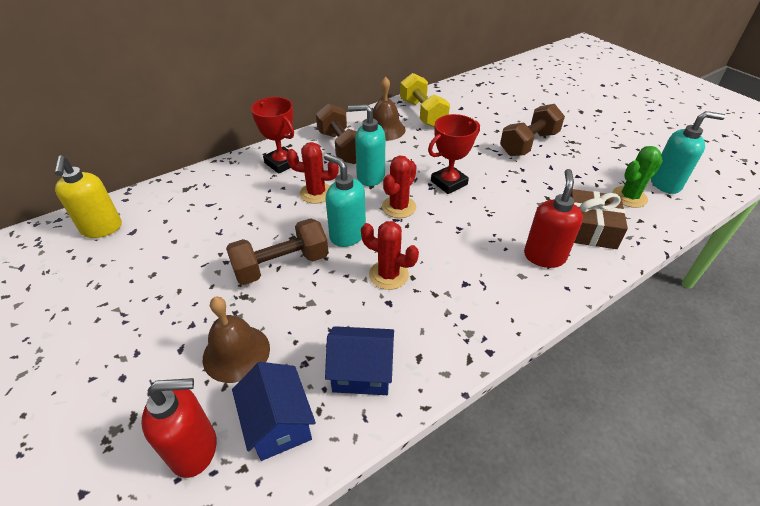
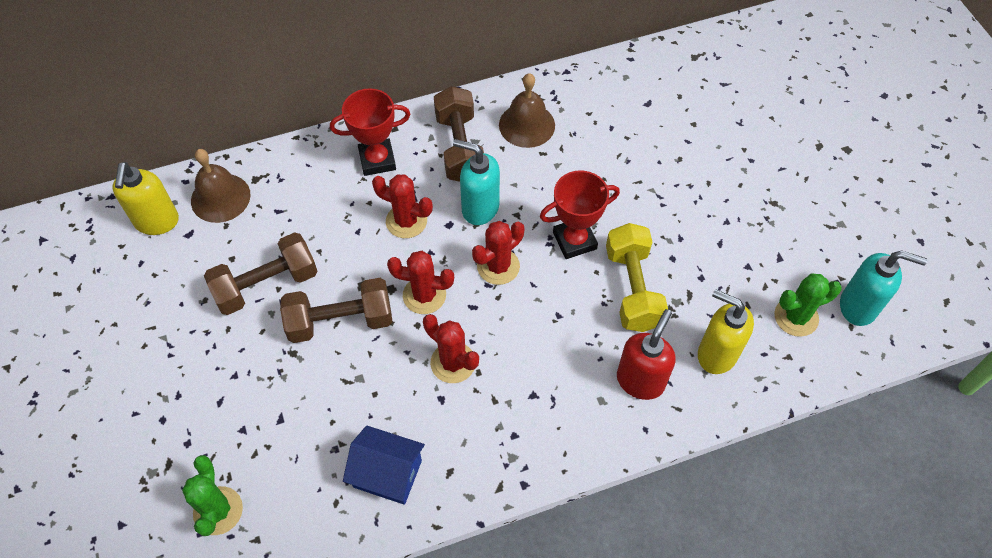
camera: 15 degrees right, 15 degrees up
(195, 449) = (218, 511): red soap dispenser -> green cactus
(236, 353) = (272, 420): brown bell -> brown bell (220, 197)
(278, 423) = (296, 506): blue house -> none
(282, 163) = (377, 160): red trophy -> red trophy turned 75 degrees counterclockwise
(347, 235) = (424, 295): turquoise soap dispenser -> red cactus
(423, 113) = (589, 104): yellow dumbbell -> yellow dumbbell (633, 288)
(529, 144) = (711, 194): brown dumbbell -> brown dumbbell (266, 285)
(589, 228) = (716, 354): brown gift -> yellow soap dispenser

